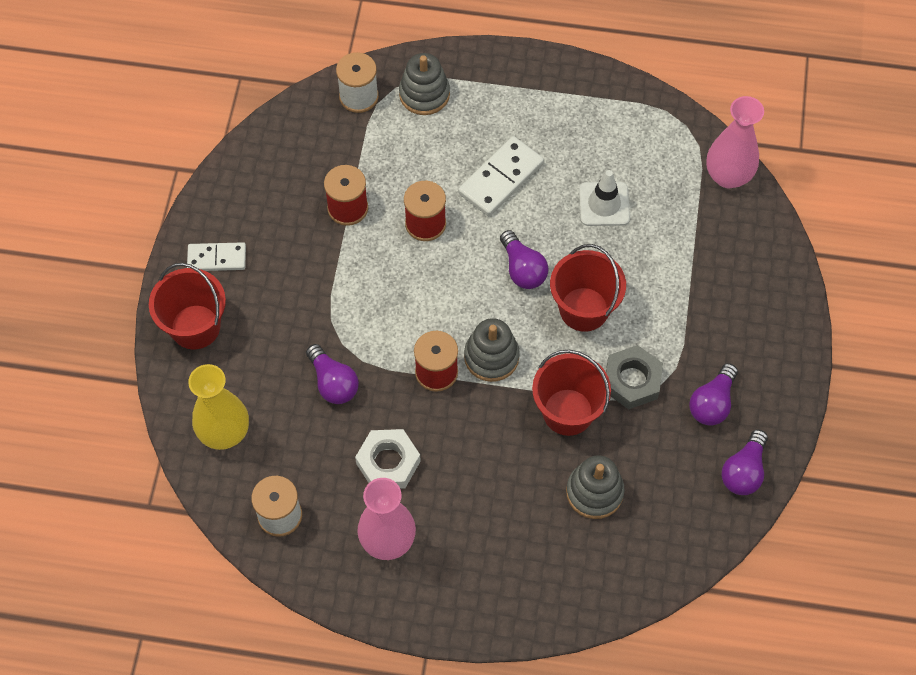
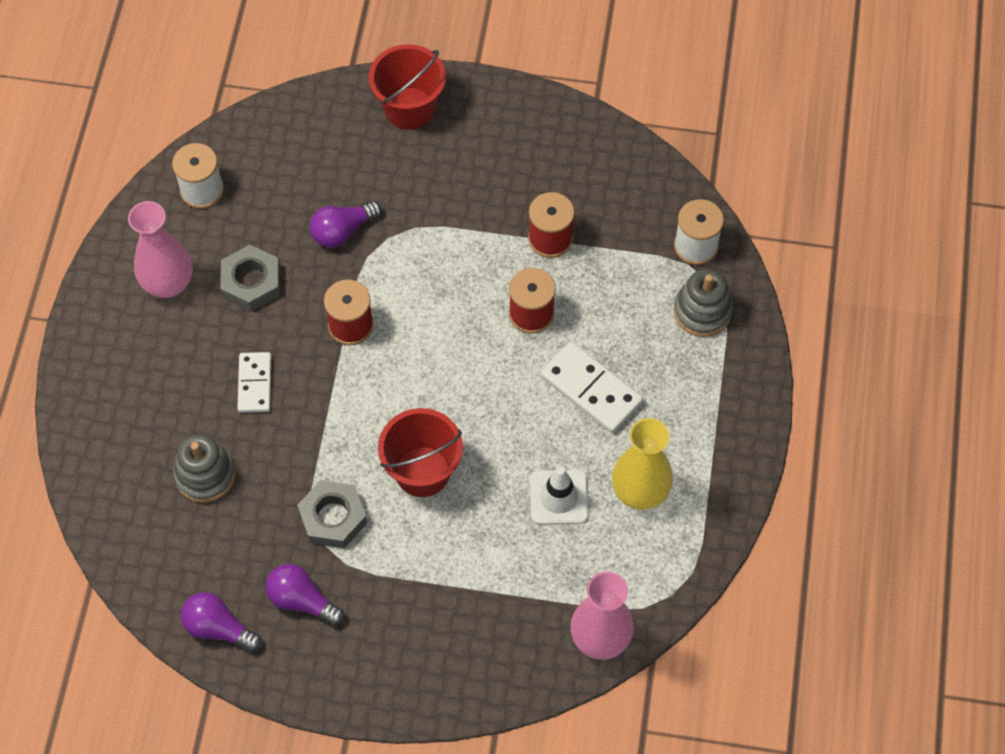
camera: 90 degrees right, 0 degrees up
(217, 258) = (488, 122): white domino -> white domino (255, 384)
(224, 433) = (292, 140): yellow vase -> yellow vase (640, 491)
(388, 462) = (251, 282): white nut -> grey nut
(491, 357) = (367, 378): grey stacking toy -> none
(522, 269) = (473, 410): purple light bulb -> none
(568, 412) = (299, 451): red bucket -> none

